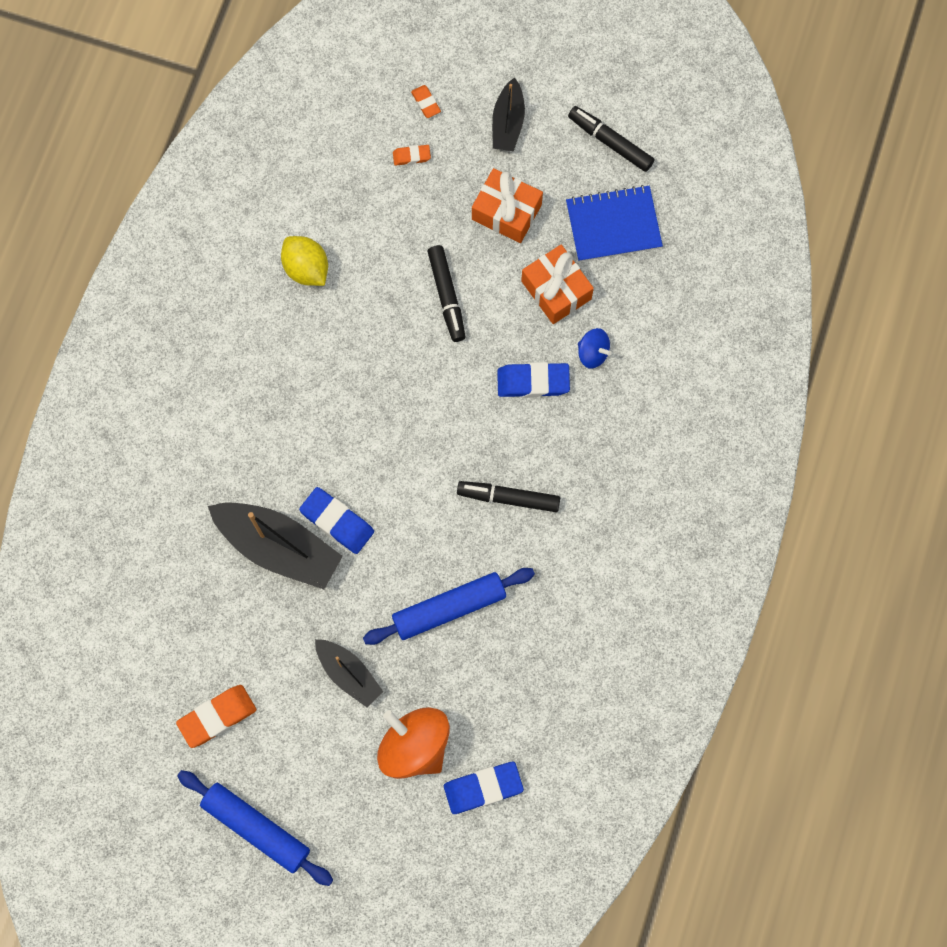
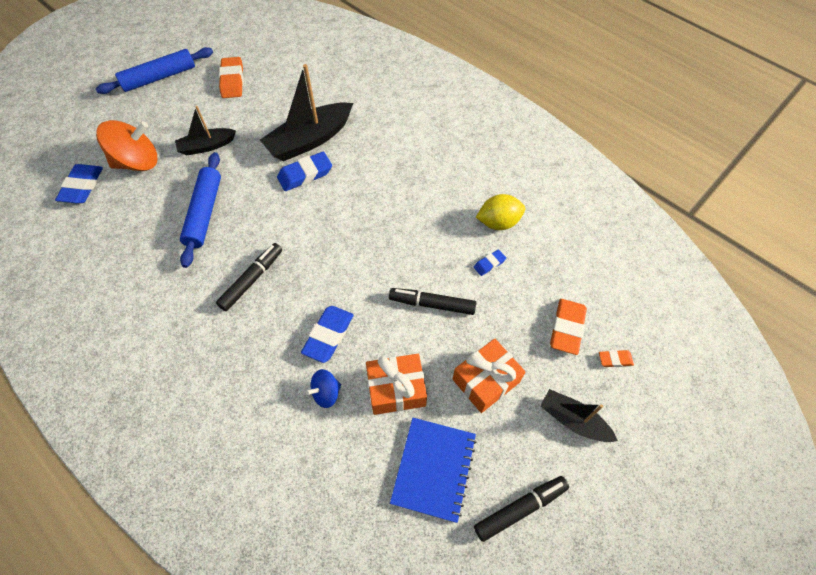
camera: 115 degrees right, 15 degrees down
(368, 258) = (489, 264): none -> blue eraser
(411, 156) = (566, 328): orange eraser -> orange eraser, size x1.86

